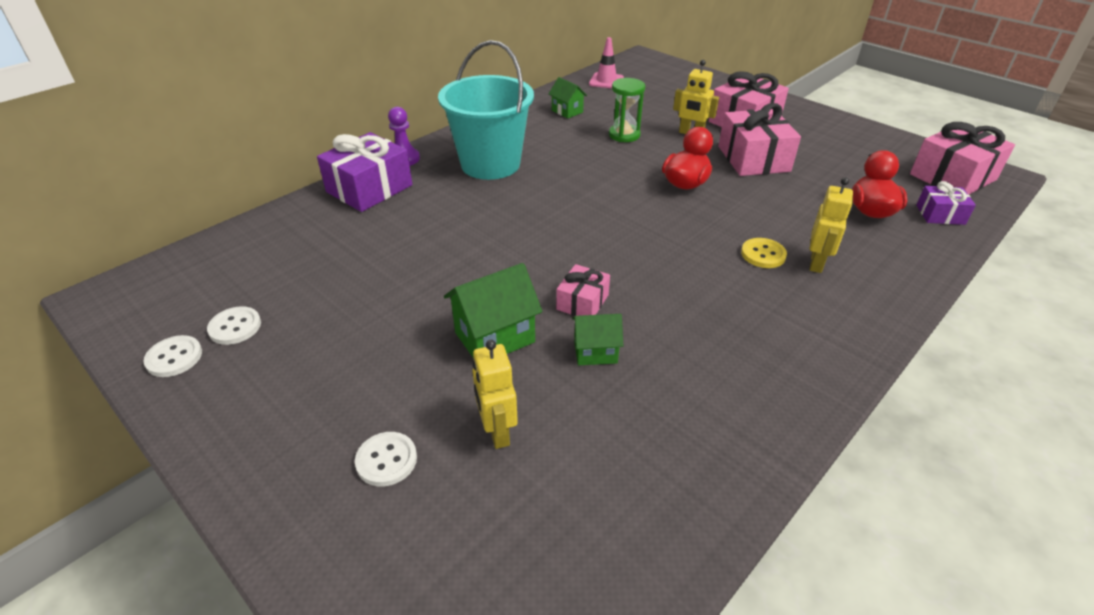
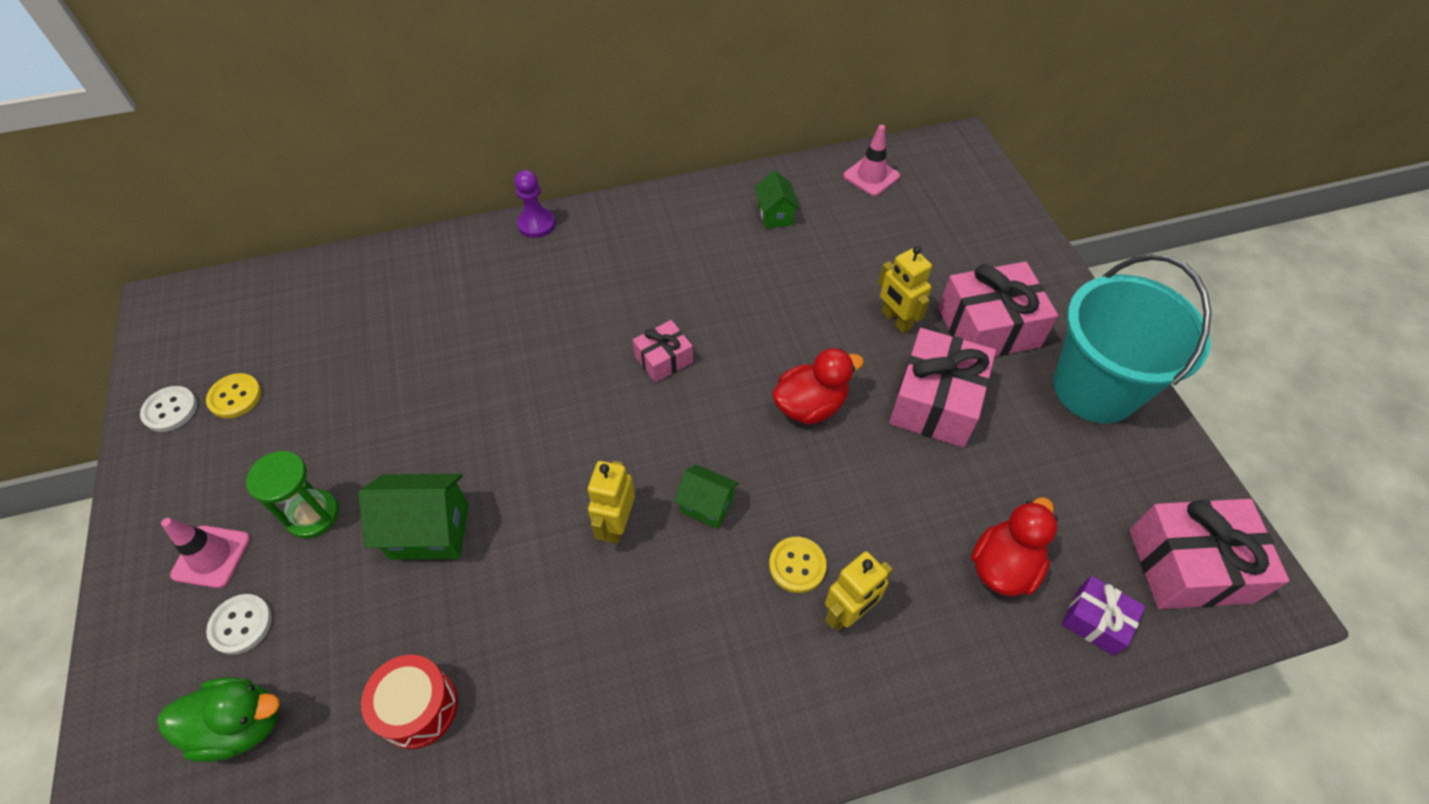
camera: 30 degrees right, 15 degrees up
(235, 327) = (235, 397): white button -> yellow button
(312, 431) = (211, 556): none -> pink traffic cone
(369, 188) = (470, 257): purple gift -> none
(454, 523) = (241, 725): none -> green duck
(490, 164) = (617, 272): turquoise bucket -> turquoise bucket (1095, 388)
(497, 431) = (345, 648): yellow robot -> yellow robot (616, 524)
(582, 302) = (545, 530): pink gift -> pink gift (663, 359)
(595, 352) = (503, 604): green house -> green house (707, 506)
(595, 437) = (418, 707): none -> red drum
(624, 135) = (809, 287): green hourglass -> green hourglass (313, 515)

